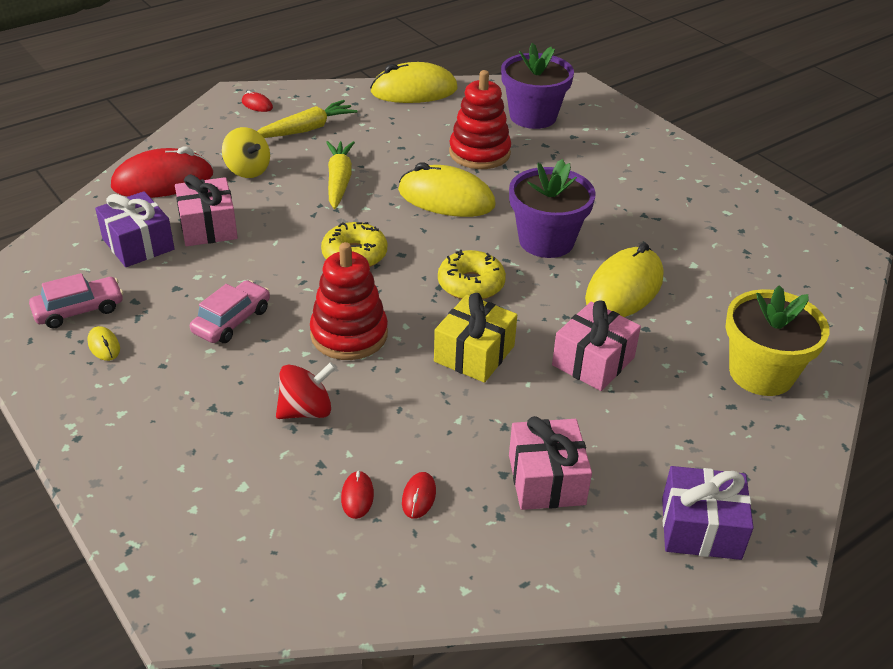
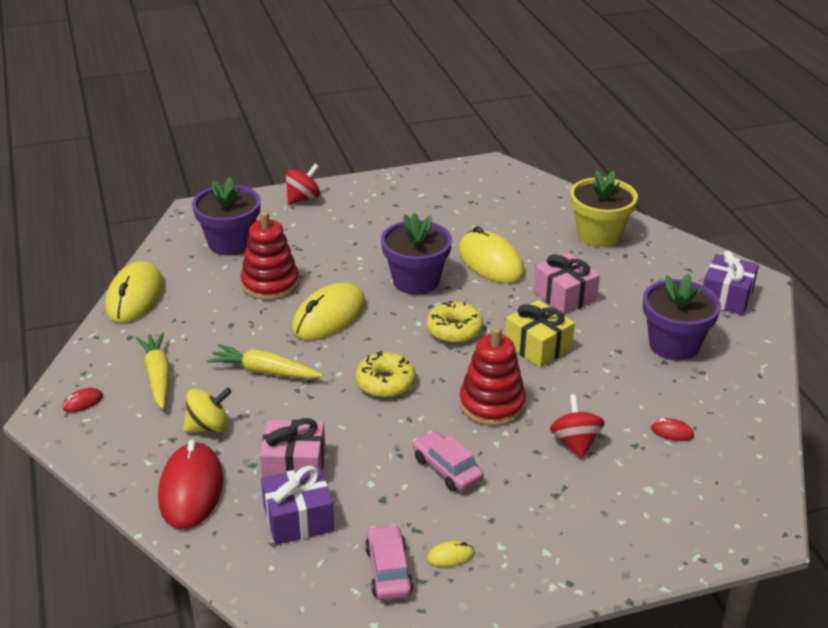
camera: 70 degrees left, 5 degrees down
(419, 497) = (678, 403): red mouse -> none
(546, 479) = (674, 345): pink gift -> purple flower pot
(648, 138) = (303, 198): none -> red spinning top

